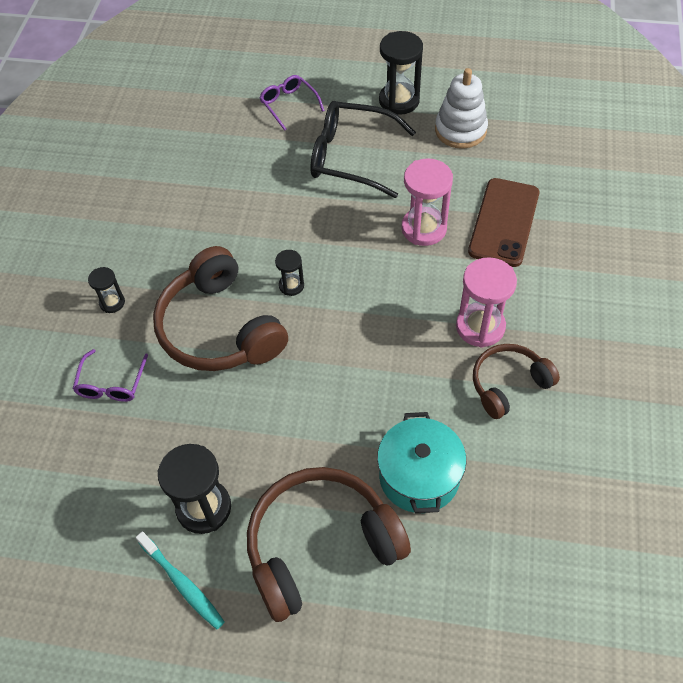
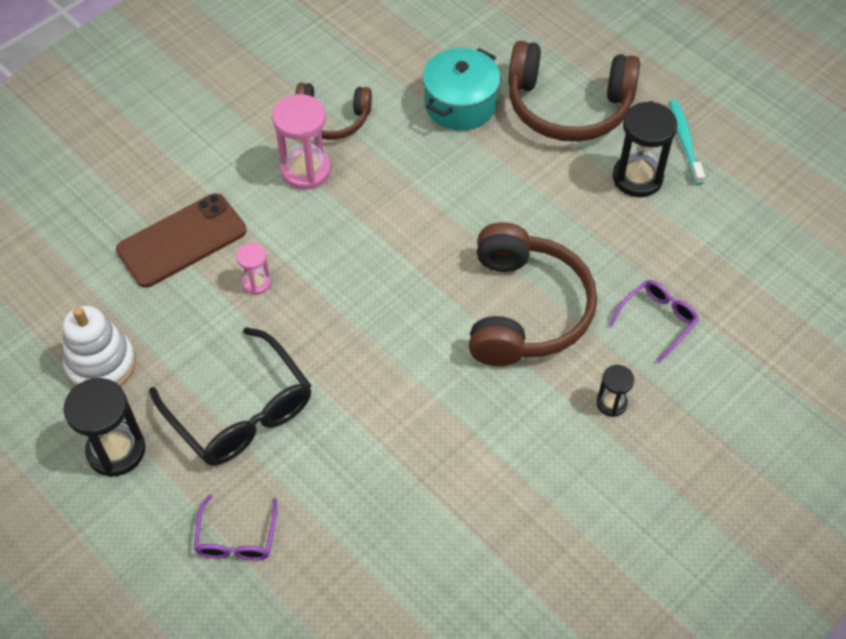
camera: 145 degrees left, 0 degrees up
(291, 285) = (428, 308): black hourglass -> none
(424, 228) = (256, 282): pink hourglass -> pink hourglass, size x0.54

